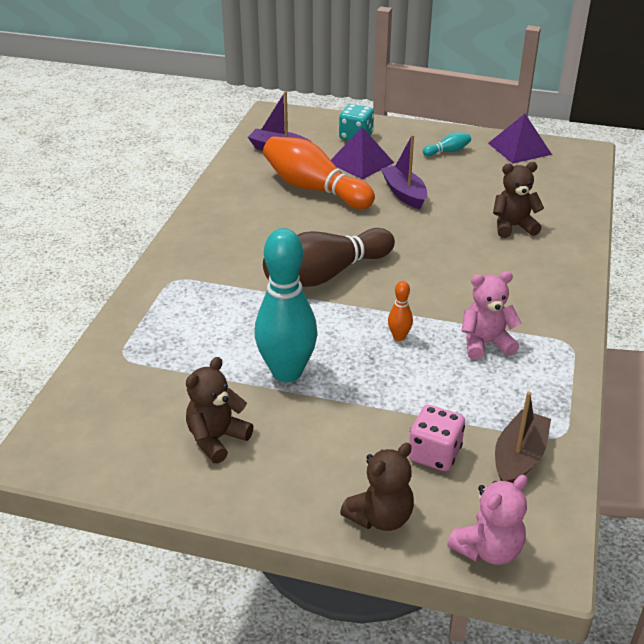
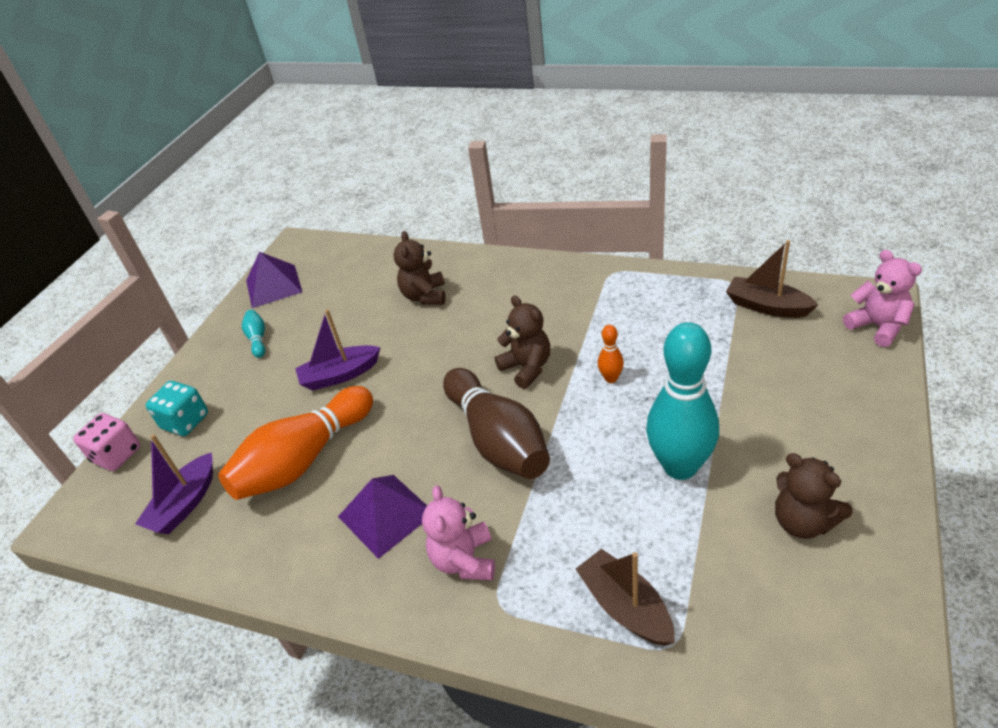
camera: 80 degrees left, 5 degrees up
(159, 336) = (625, 607): none -> brown boat
(361, 162) = (254, 415): purple pyramid -> purple pyramid (386, 515)
(380, 517) = (867, 389): brown teddy bear -> brown teddy bear (527, 368)
(434, 454) = (777, 355): pink dice -> pink dice (117, 455)
(486, 343) = (617, 320): pink teddy bear -> pink teddy bear (464, 560)

